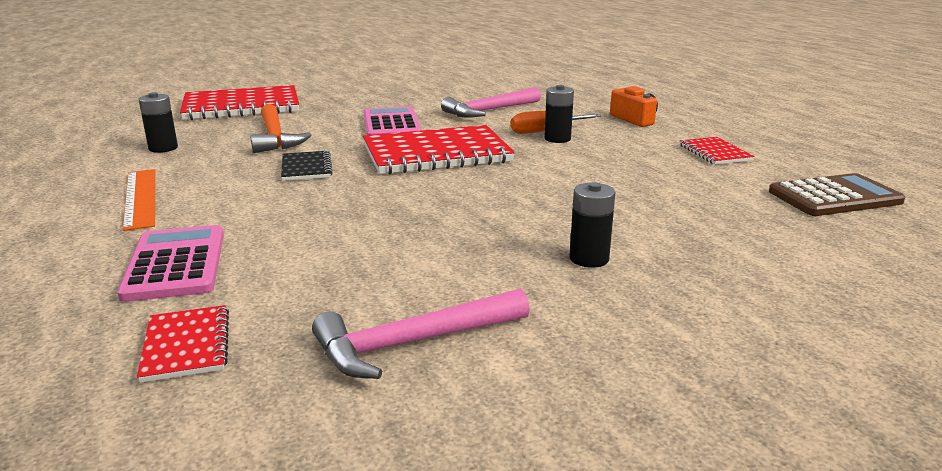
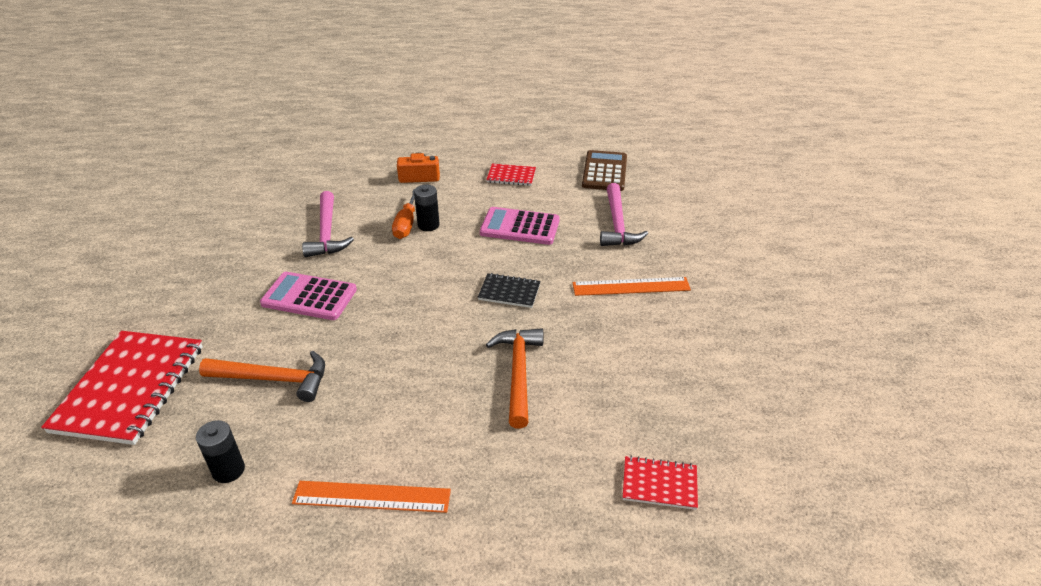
camera: 65 degrees left, 15 degrees up
(175, 264) = (534, 481): pink calculator -> pink calculator (520, 227)
(306, 168) = (380, 373): black notebook -> black notebook (509, 292)
(349, 223) = (518, 373): none -> orange hammer
(413, 343) = (695, 383): pink hammer -> pink hammer (617, 224)
(436, 154) = (409, 293): red notebook -> none
(589, 258) = (631, 286): black battery -> orange ruler

